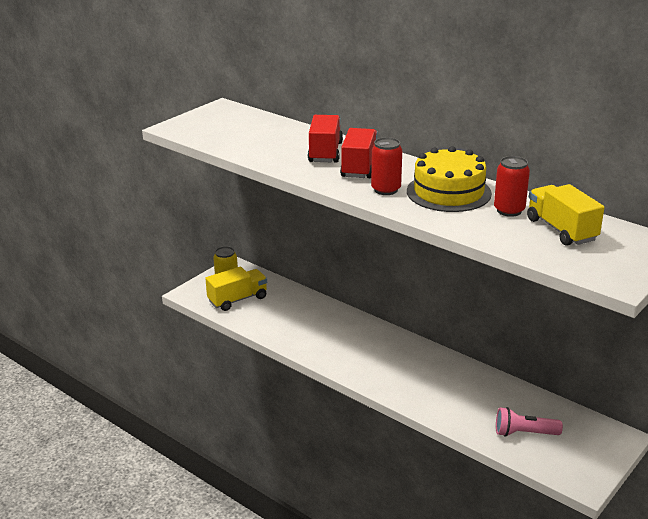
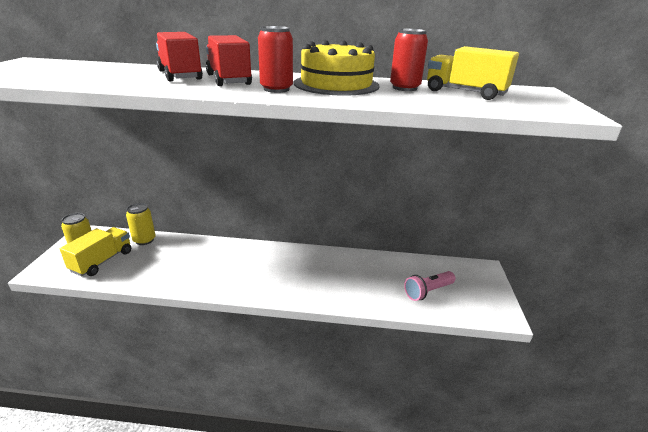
camera: 35 degrees left, 0 degrees up
(282, 289) = (144, 240): none -> yellow can

